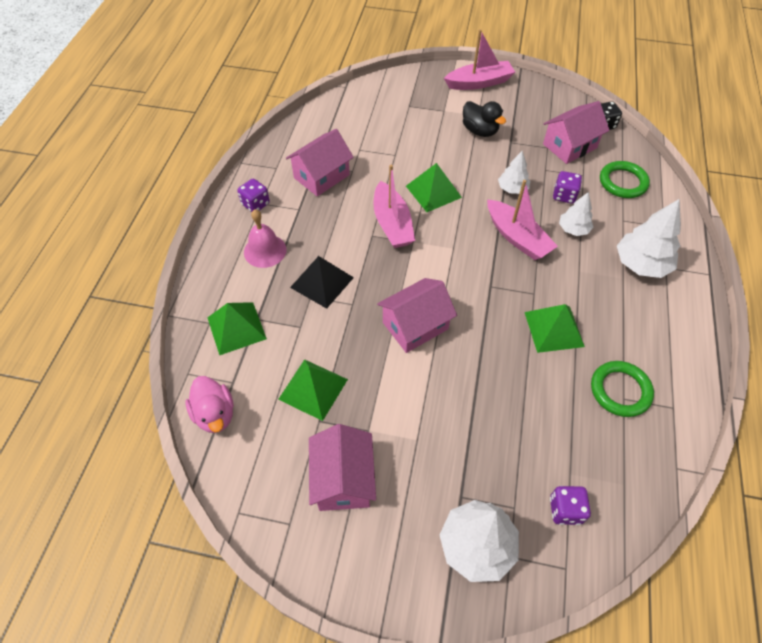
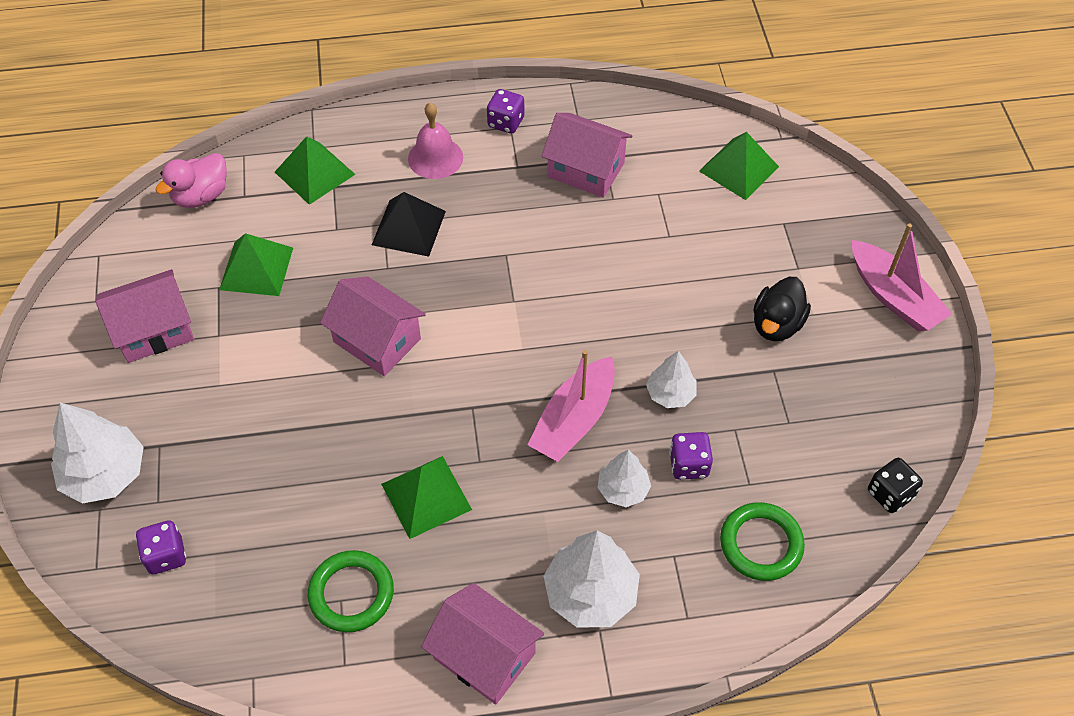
camera: 70 degrees right, 0 degrees up
(392, 224) = (535, 270): pink boat -> none
(433, 191) = (617, 299): green pyramid -> green pyramid (738, 169)
(569, 146) = (808, 453): pink house -> pink house (484, 655)

